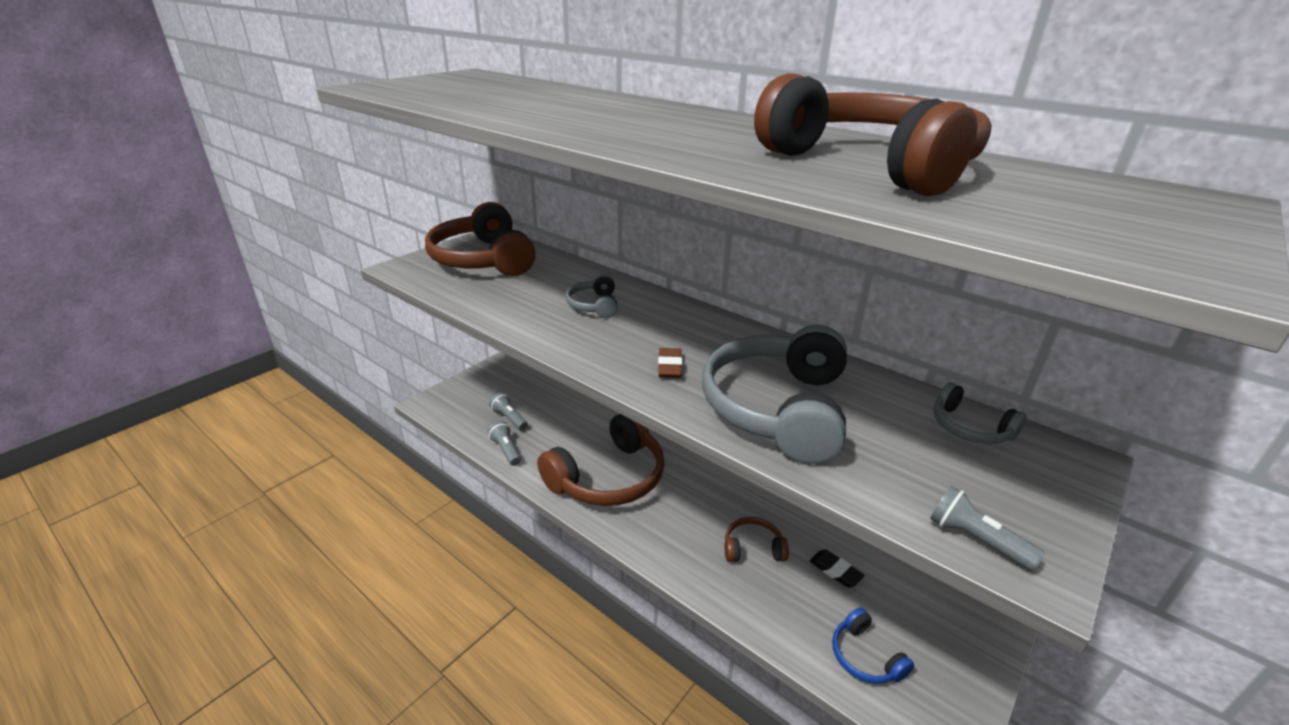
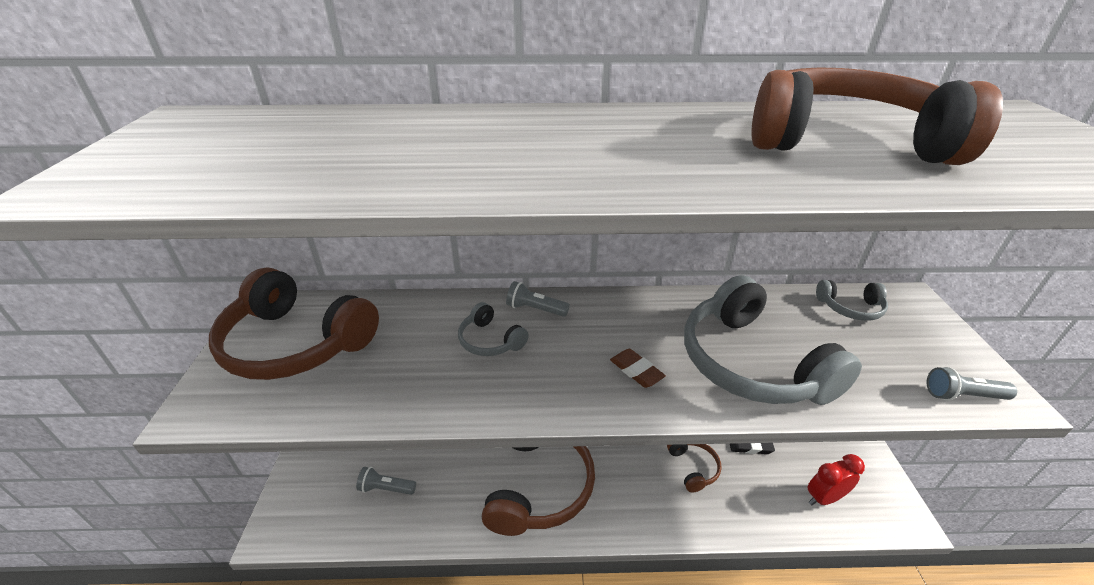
camera: 40 degrees left, 5 degrees up
(506, 450) = (419, 524): grey flashlight -> grey flashlight (535, 309)
(753, 548) = (693, 468): brown headphones -> brown headphones turned 120 degrees clockwise
(865, 657) = (824, 498): blue headphones -> red clock

